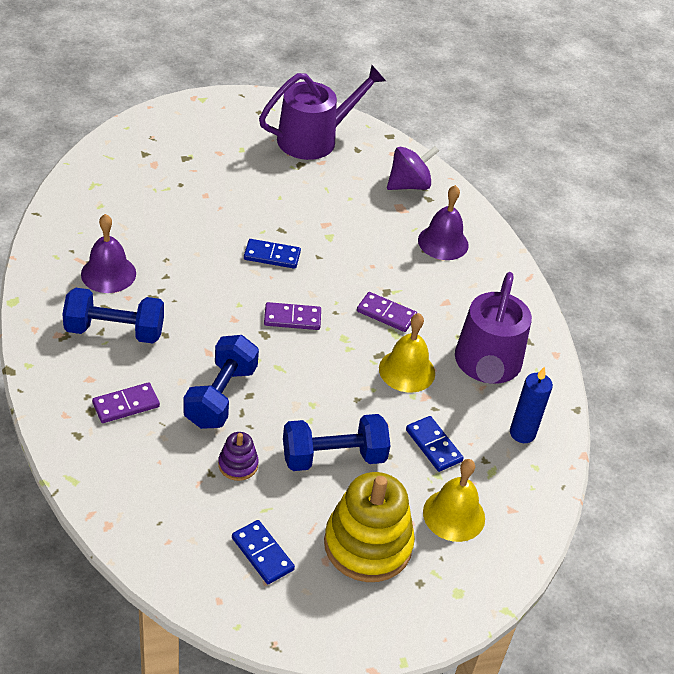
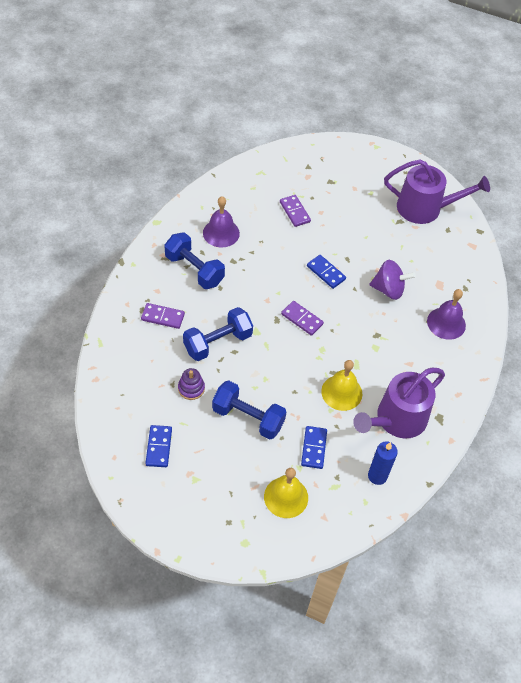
camera: 40 degrees right, 10 degrees up
(367, 545) = (220, 480): yellow stacking toy -> none
(386, 314) = (363, 349): purple domino -> purple domino (295, 212)
(409, 185) = (460, 272): purple spinning top -> purple spinning top (388, 289)

